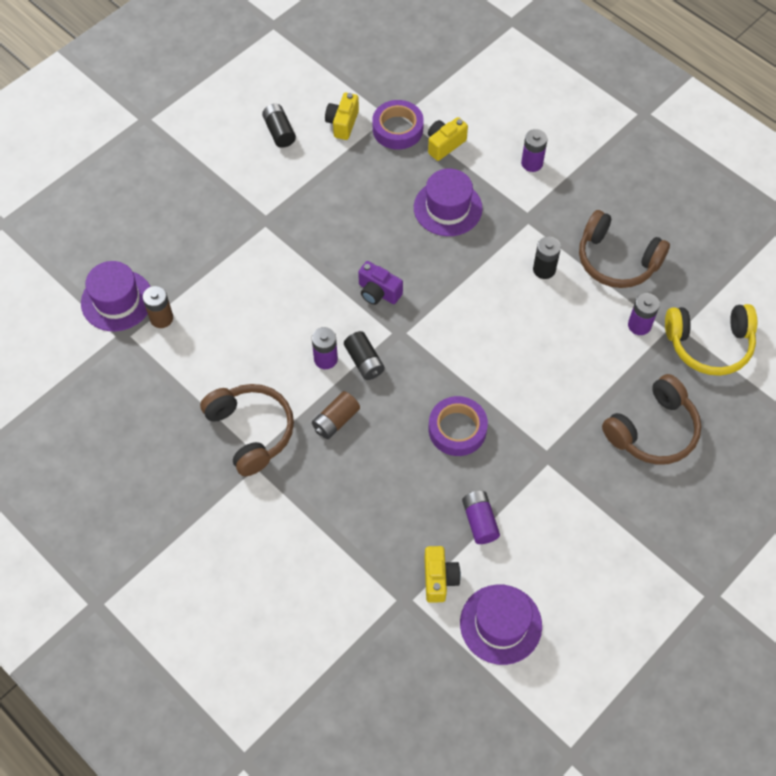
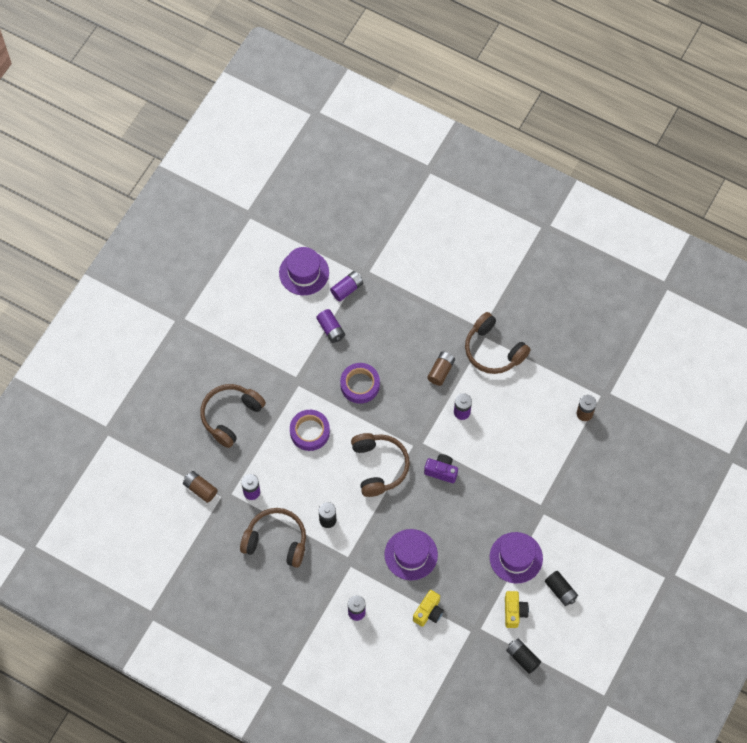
camera: 165 degrees right, 5 degrees up
(117, 300) = (621, 419): purple hat -> purple hat (516, 557)
(364, 361) = (435, 417): black battery -> black battery (522, 657)
(397, 129) = (469, 618): purple tape -> purple tape (309, 432)
(439, 579) = (347, 289): yellow camera -> purple battery
(459, 317) = (379, 466): none -> brown headphones
(709, 345) = (200, 489): yellow headphones -> brown battery

